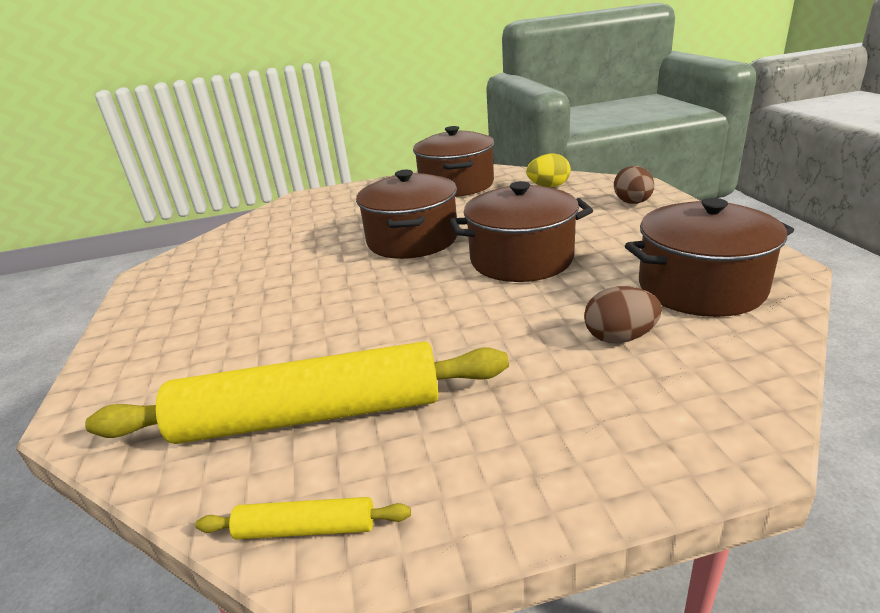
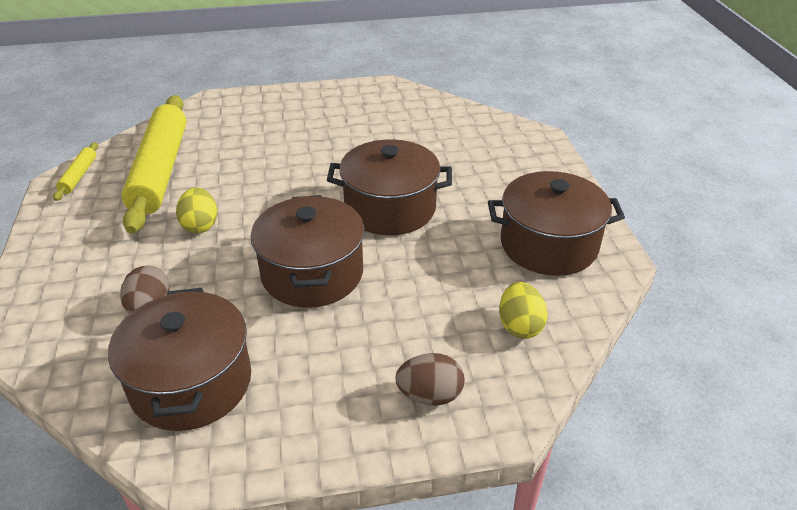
camera: 90 degrees right, 10 degrees up
(454, 340) = (200, 225): none -> yellow egg

